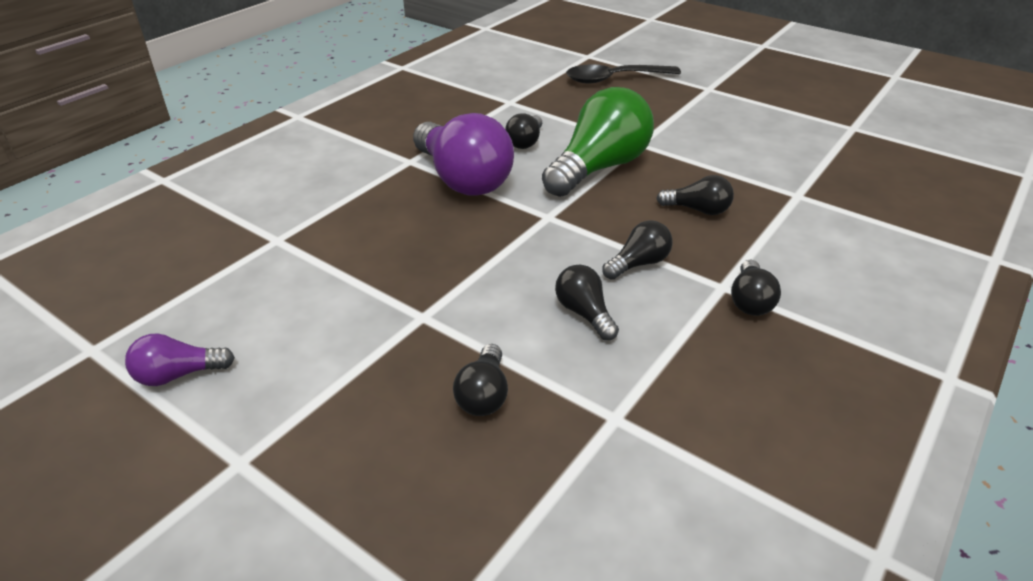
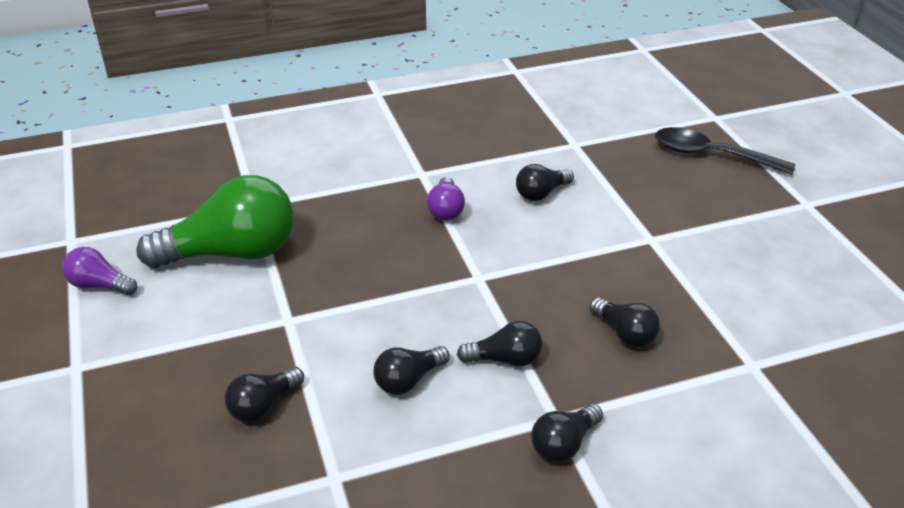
camera: 35 degrees right, 0 degrees up
(463, 179) = (446, 210): purple light bulb -> purple light bulb, size x0.48
(584, 313) = (408, 380): black light bulb -> black light bulb turned 135 degrees counterclockwise
(599, 168) = (580, 248): green light bulb -> green light bulb (232, 253)

